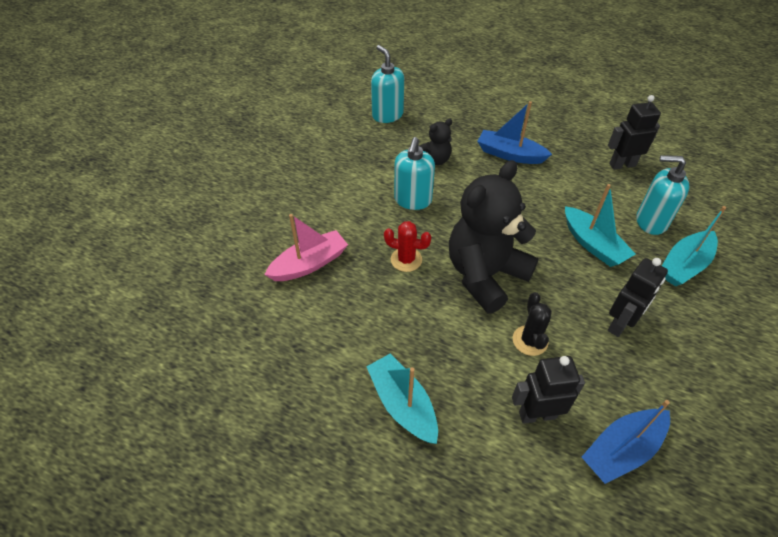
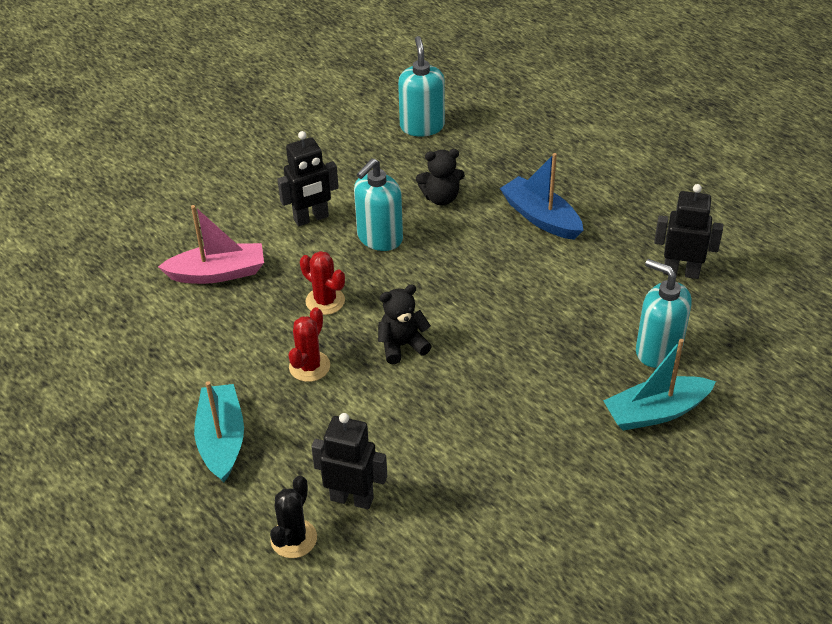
camera: 25 degrees right, 5 degrees down
(429, 315) = (309, 366): none -> red cactus
(485, 275) = (402, 345): black teddy bear -> black teddy bear, size x0.47
(530, 340) = (400, 427): black cactus -> black cactus (293, 538)
(593, 244) = (559, 353): turquoise boat -> none
(620, 324) = (518, 447): black robot -> black robot (311, 218)
(622, 449) = (416, 562): blue boat -> none

